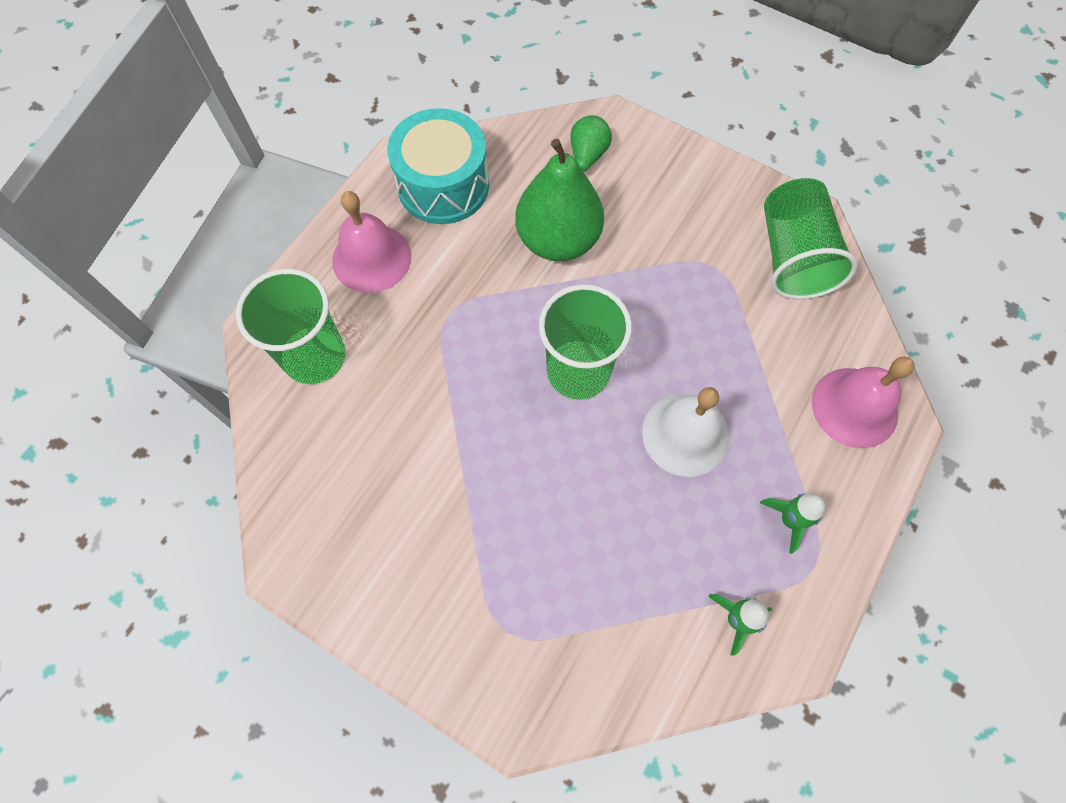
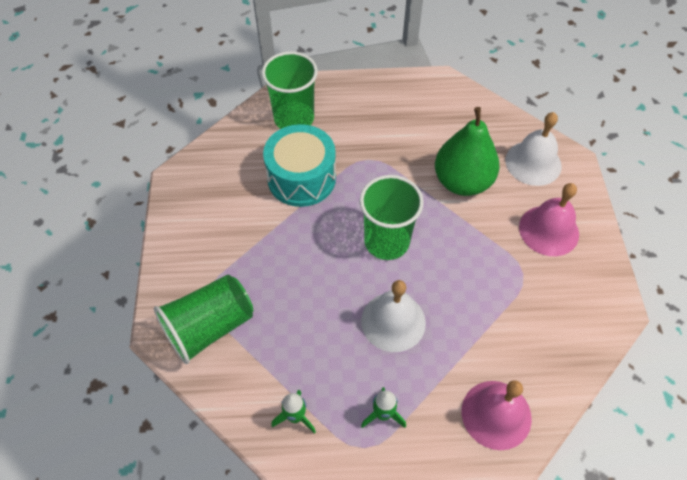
camera: 55 degrees right, 10 degrees down
(371, 258) = (371, 106): pink bell -> pink bell (549, 230)
(443, 185) = (445, 108): turquoise drum -> turquoise drum (301, 178)
(587, 156) = (533, 163): green pear -> white bell
(792, 257) = (574, 315): green cup -> green cup (210, 327)

